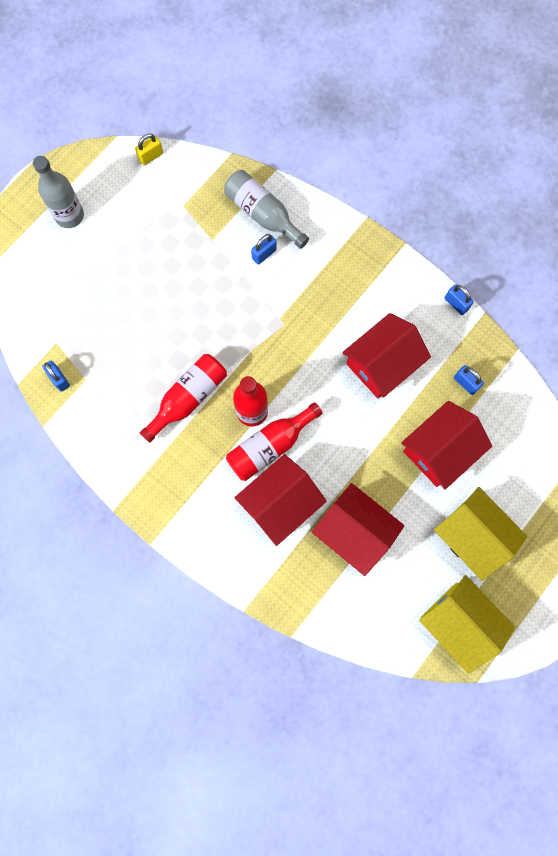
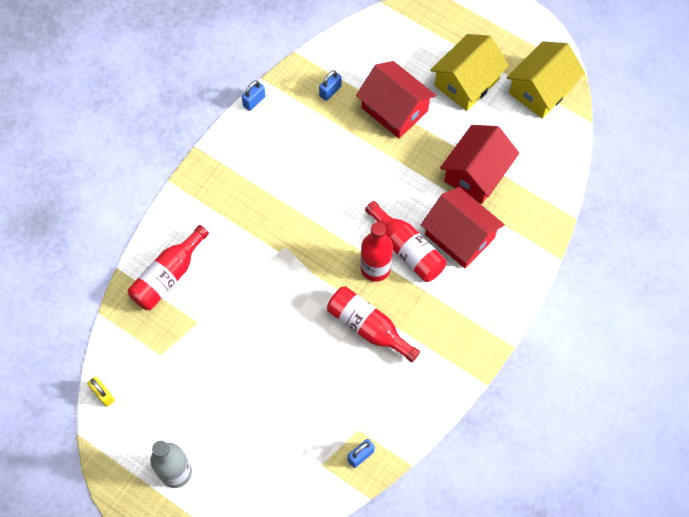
camera: 95 degrees left, 10 degrees down
(263, 214) = (168, 276): grey bottle -> red bottle
(264, 254) = (212, 271): blue padlock -> none
(382, 364) = (318, 159): red house -> none

